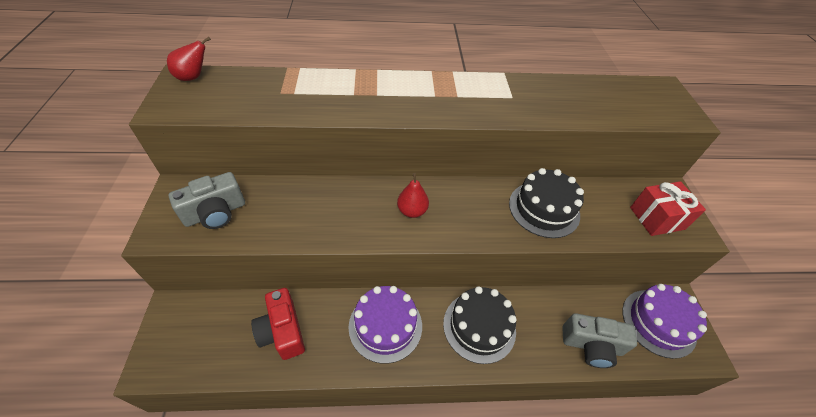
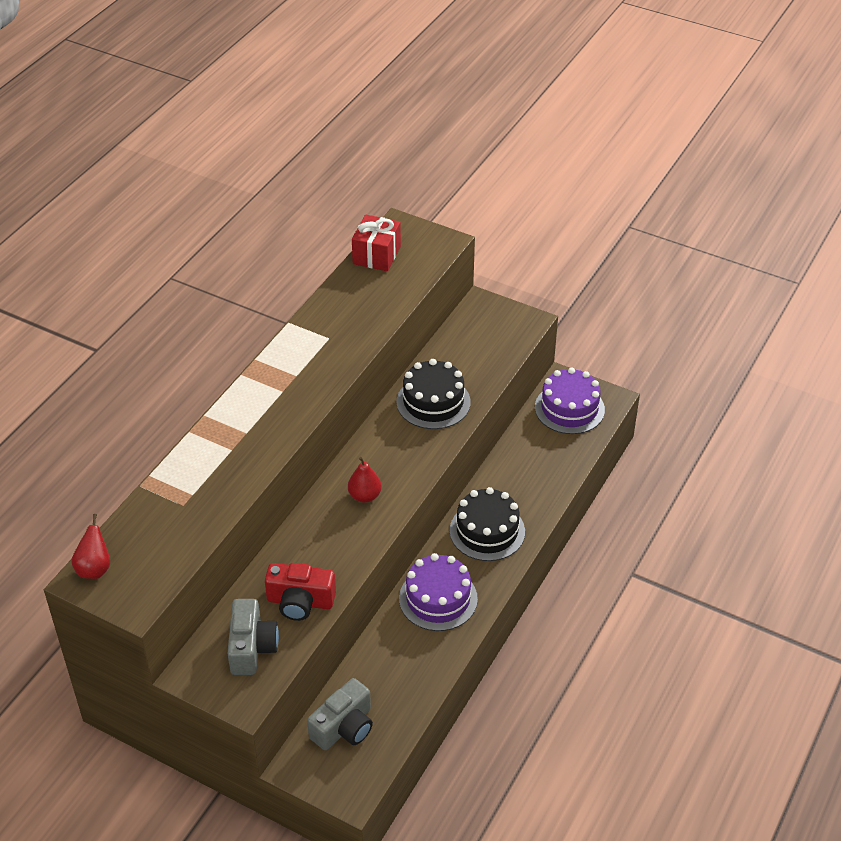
camera: 55 degrees left, 5 degrees down
(282, 331) = (388, 679): red camera -> red camera (300, 602)
(591, 345) = (556, 465): grey camera -> grey camera (344, 727)
(657, 218) = (498, 335): red gift -> red gift (376, 255)

